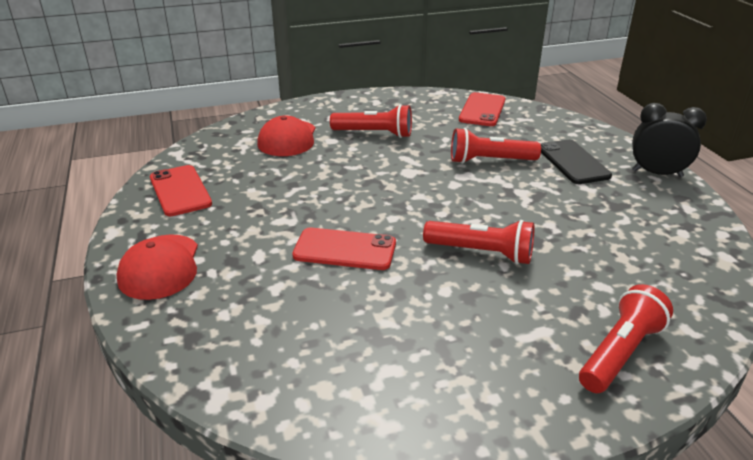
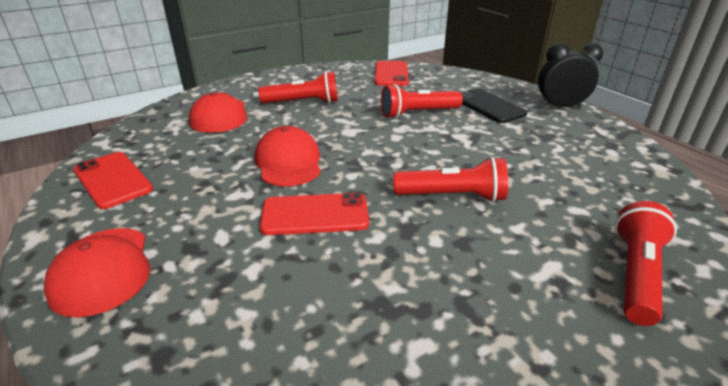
camera: 15 degrees left, 0 degrees up
(338, 196) = (288, 162): none -> red cap

